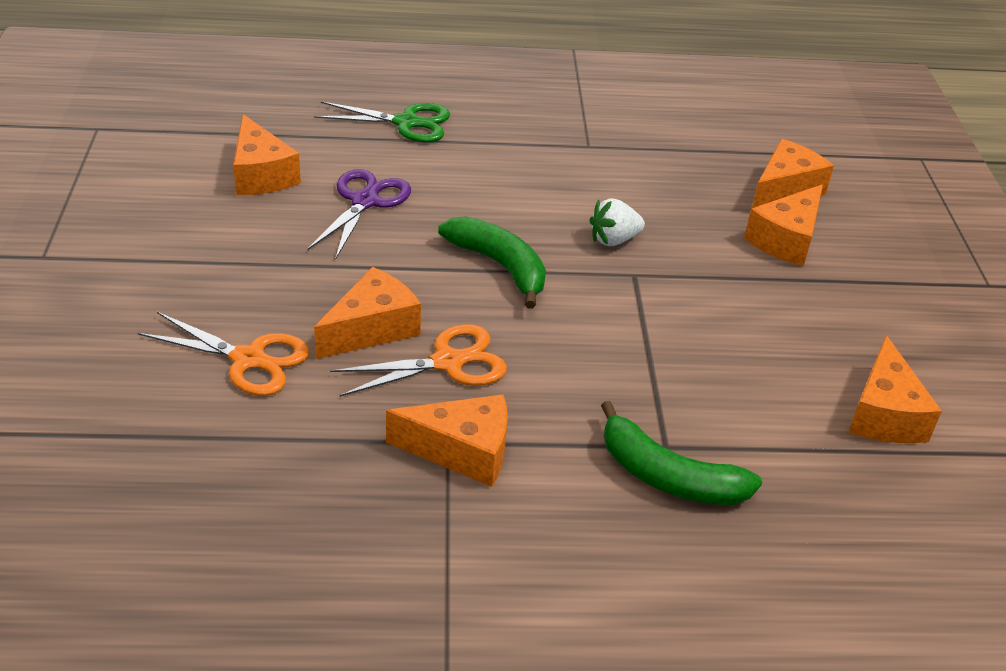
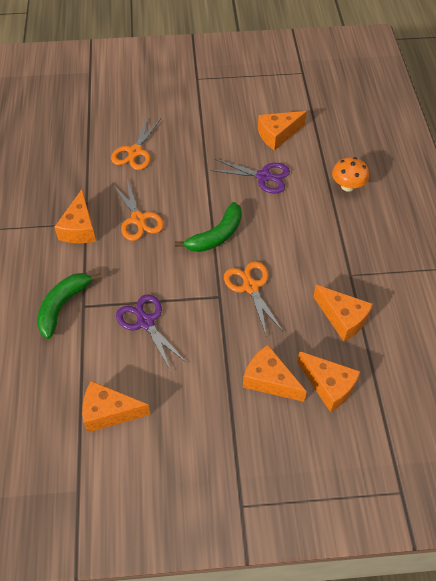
camera: 90 degrees right, 15 degrees up
(372, 329) = (160, 190): orange cheese -> orange cheese (342, 318)
(406, 123) = (347, 186): green scissors -> orange mushroom
(613, 240) = (250, 287): white strawberry -> orange scissors
(695, 362) = (145, 322): none -> purple scissors

